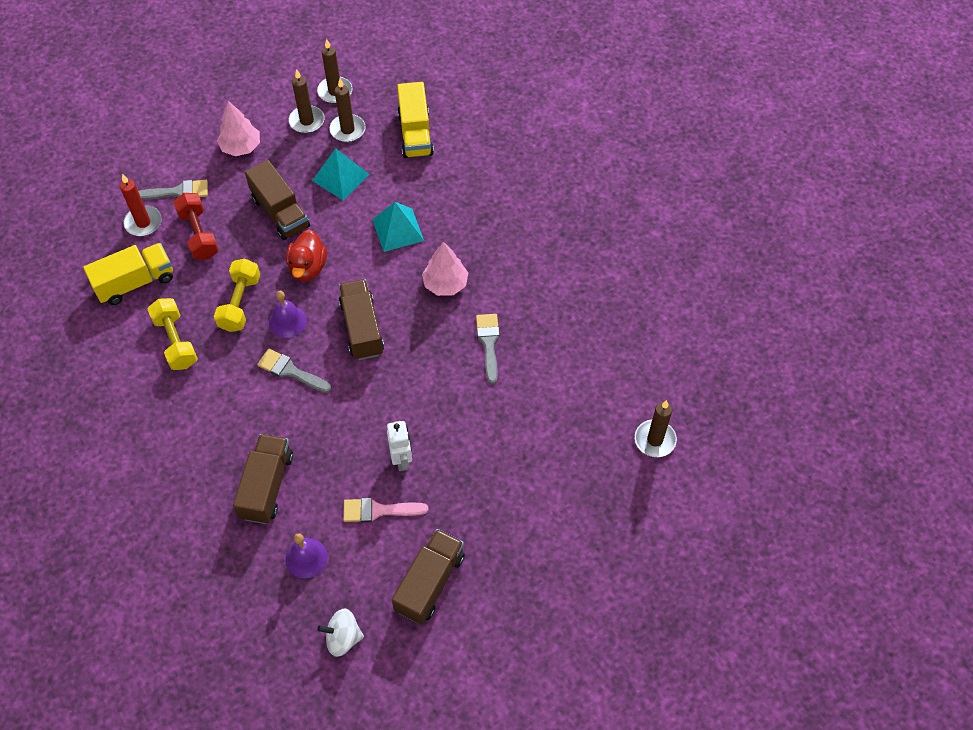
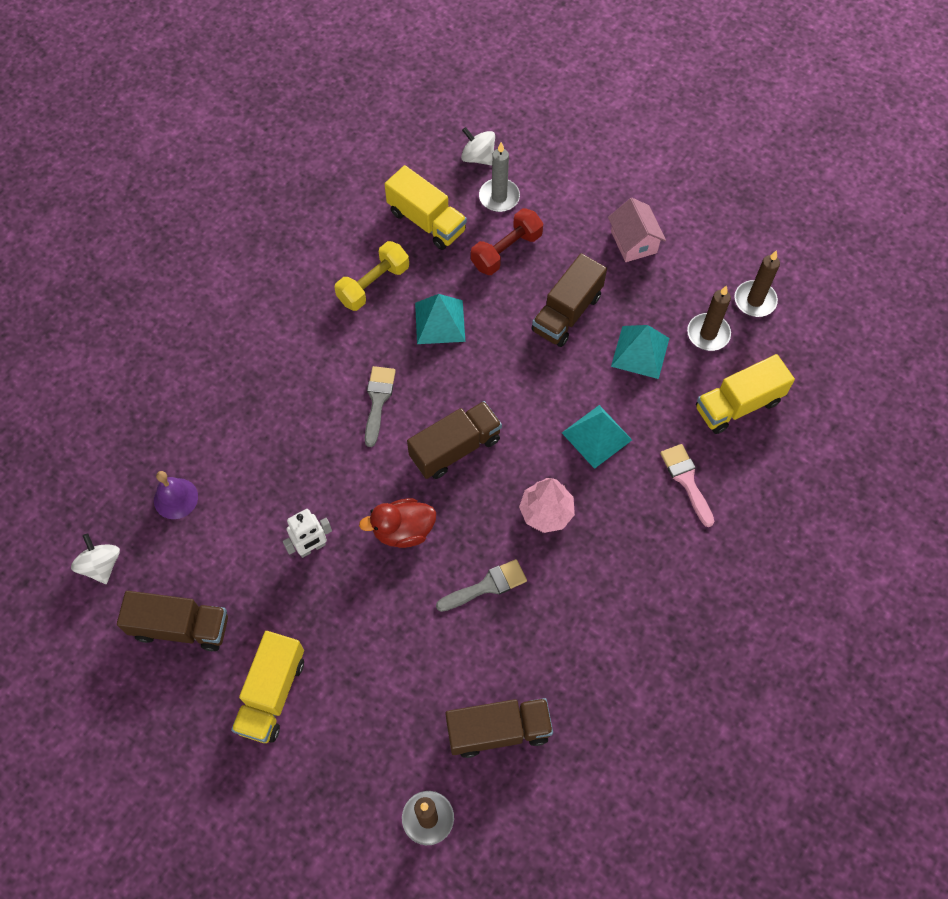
camera: 70 degrees right, 5 degrees up
(94, 225) = (478, 157): none -> white spinning top
(143, 223) = (499, 197): red candle -> grey candle
(177, 192) = (549, 210): grey brush -> none
(240, 303) = (440, 322): yellow dumbbell -> turquoise pyramid
(241, 147) = (633, 242): pink tree -> pink house
(267, 486) = (242, 432): brown truck -> brown truck (498, 730)
(287, 321) = (435, 374): purple bell -> none
(307, 121) = (699, 289): brown candle -> none
(308, 267) = (509, 367): red duck -> red duck (403, 531)
(378, 510) = (246, 546): pink brush -> pink brush (686, 480)
(516, 525) = (272, 694): none -> yellow truck

